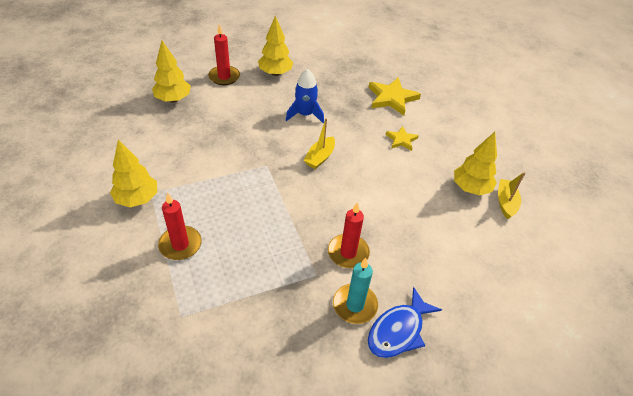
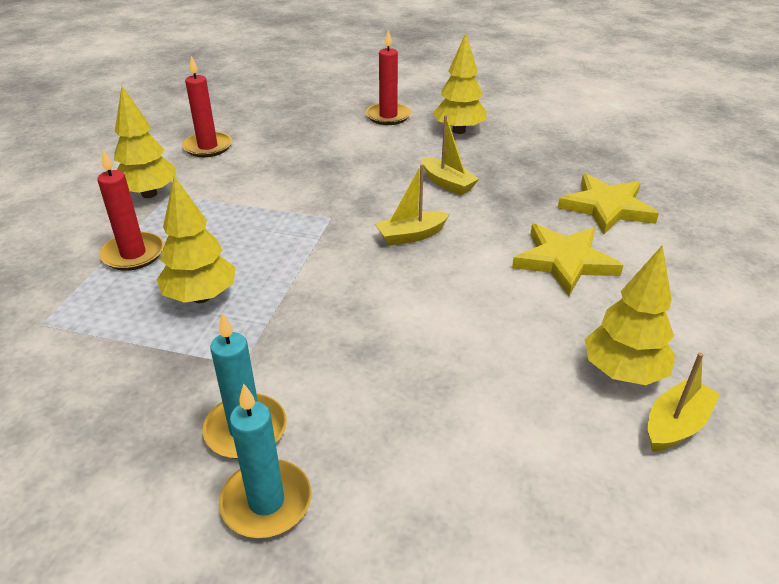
camera: 40 degrees right, 10 degrees down
(173, 99) = (303, 119): yellow tree -> yellow tree (201, 297)
(305, 114) = (447, 183): blue rocket -> yellow boat
(348, 253) = (316, 360): red candle -> red candle (208, 147)
(398, 330) = (266, 502): blue fish -> turquoise candle
(401, 140) = (564, 261): yellow star -> yellow star, size x1.75

